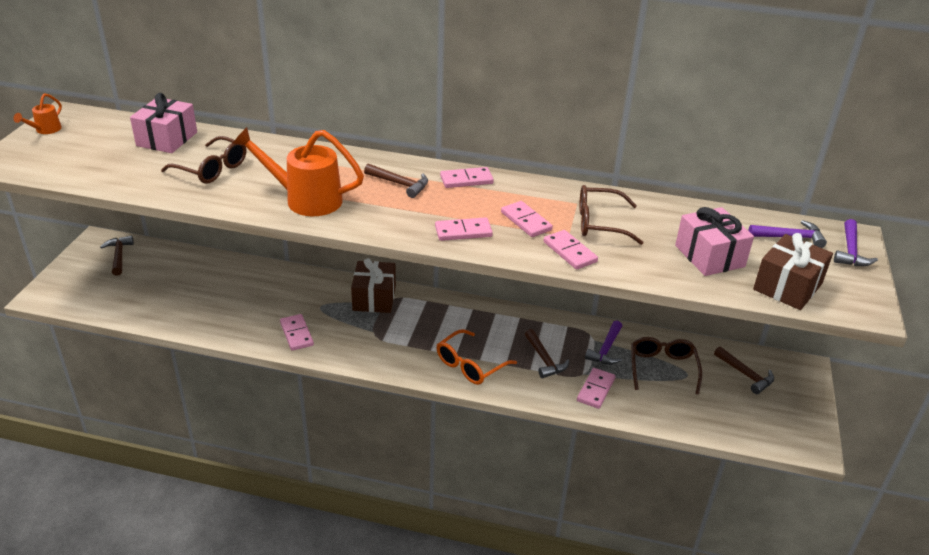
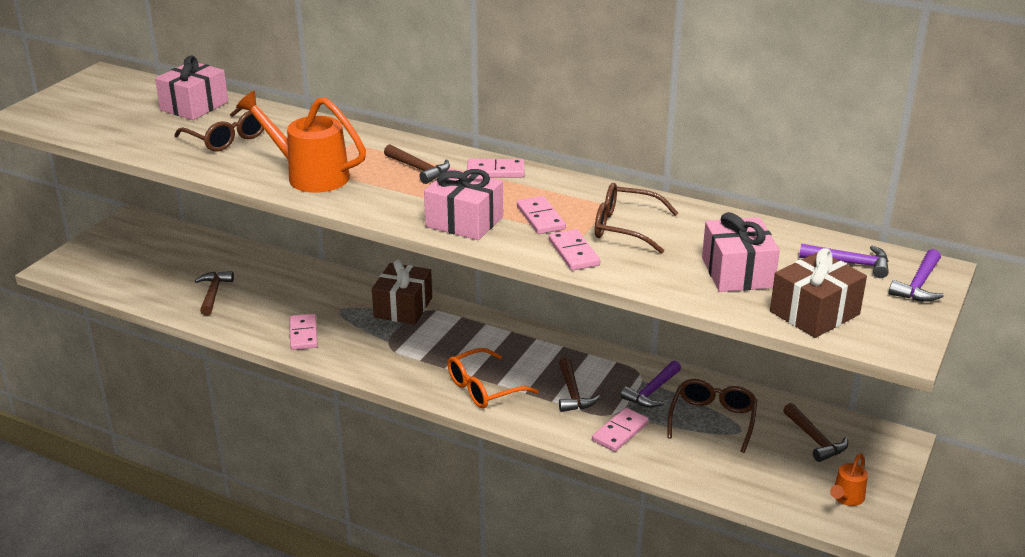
camera: 15 degrees right, 5 degrees down
(45, 130) = (77, 89): orange watering can -> orange watering can (846, 498)
(119, 256) = (146, 236): brown hammer -> brown hammer (213, 293)
(463, 232) = (464, 221): pink domino -> pink gift

